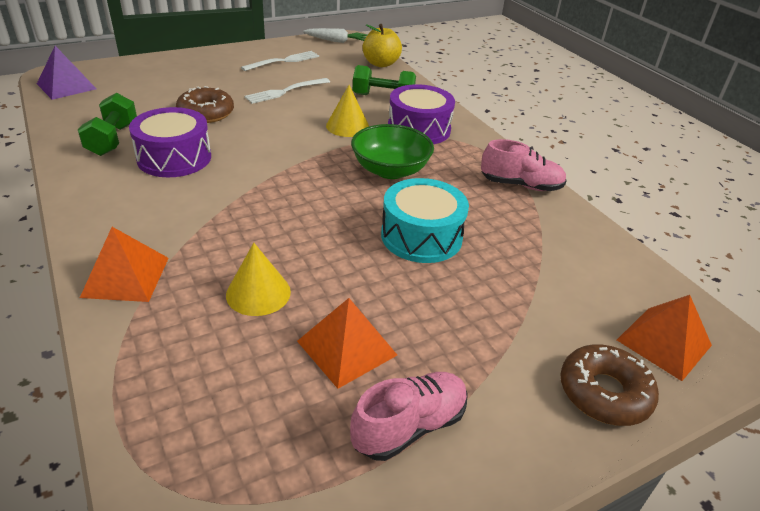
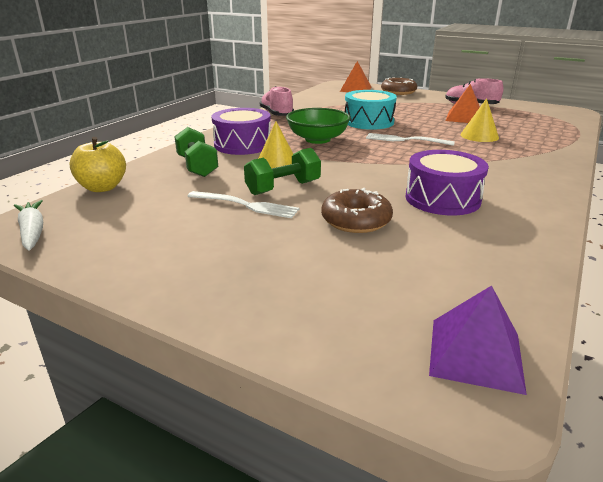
camera: 120 degrees left, 10 degrees down
(112, 139) = (481, 236): green dumbbell -> green dumbbell (283, 188)
(126, 277) = (545, 161): orange pyramid -> none
(284, 61) = (154, 237): white fork -> white fork (405, 140)

